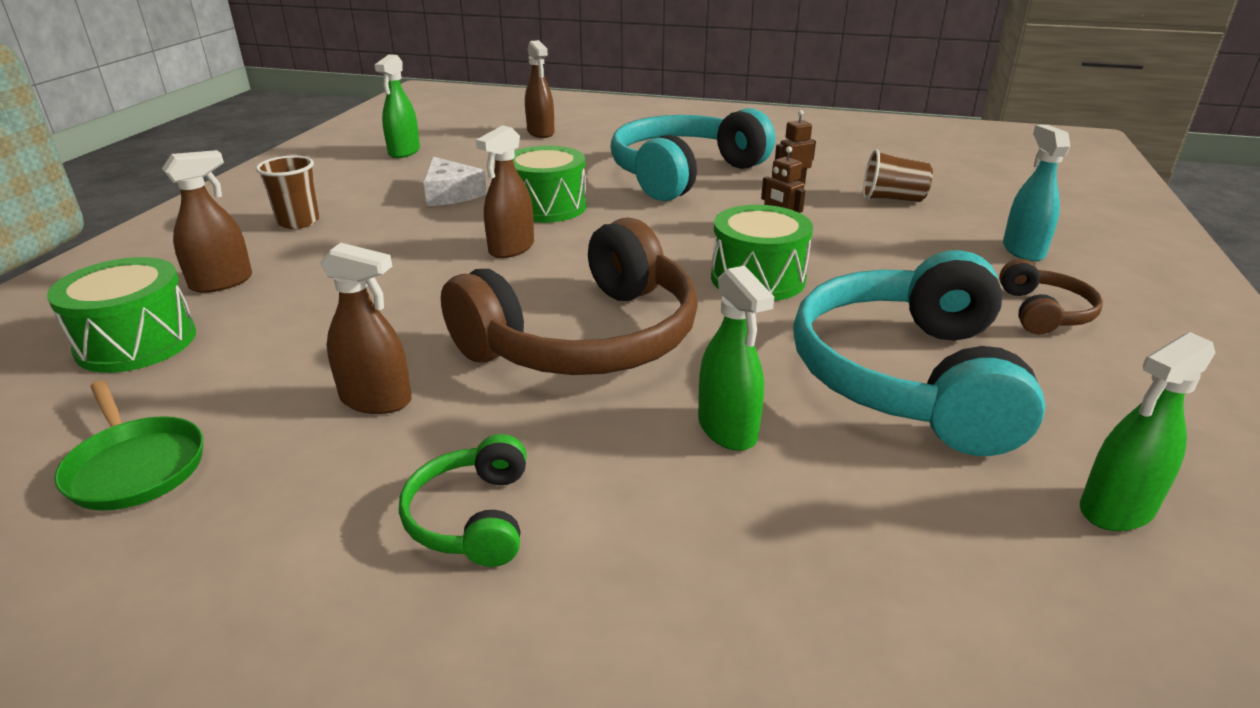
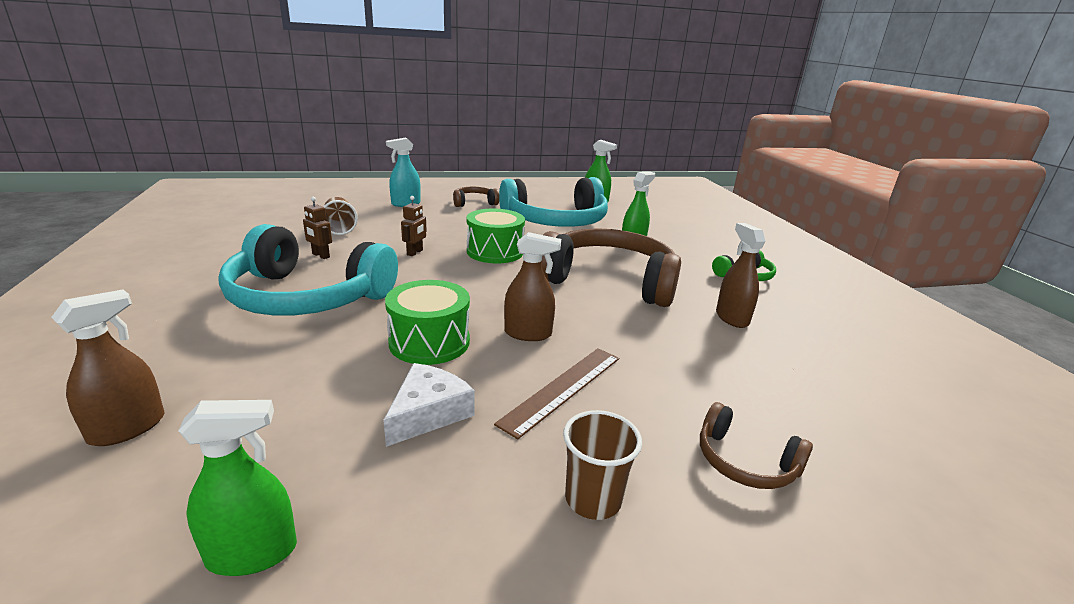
camera: 120 degrees left, 5 degrees down
(136, 467) = (868, 360): green pan -> none
(137, 342) = (848, 444): green drum -> none
(222, 282) = (745, 462): brown spray bottle -> brown headphones
(408, 241) = (563, 389): none -> brown ruler

